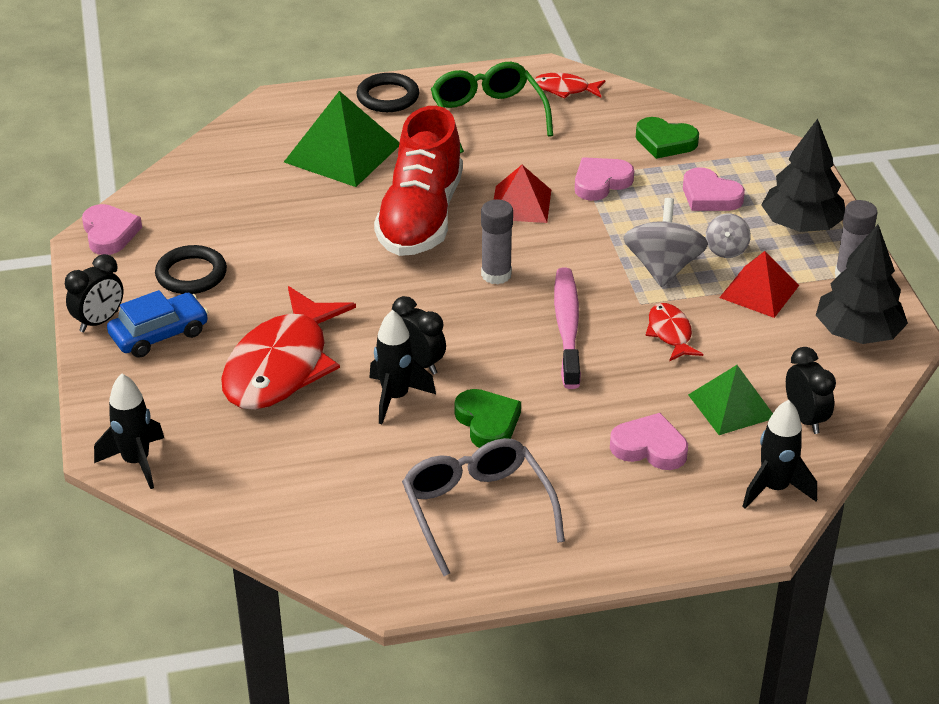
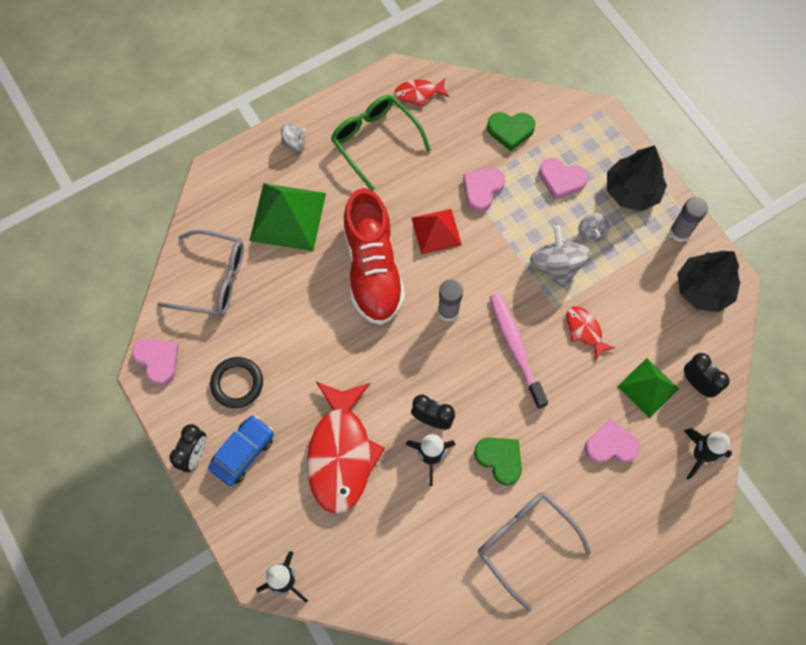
camera: 20 degrees left, 30 degrees up
(218, 183) = (212, 279): none -> grey glasses
(388, 97) = (294, 143): black ring -> grey spinning top
(759, 291) = (627, 268): red pyramid -> none

